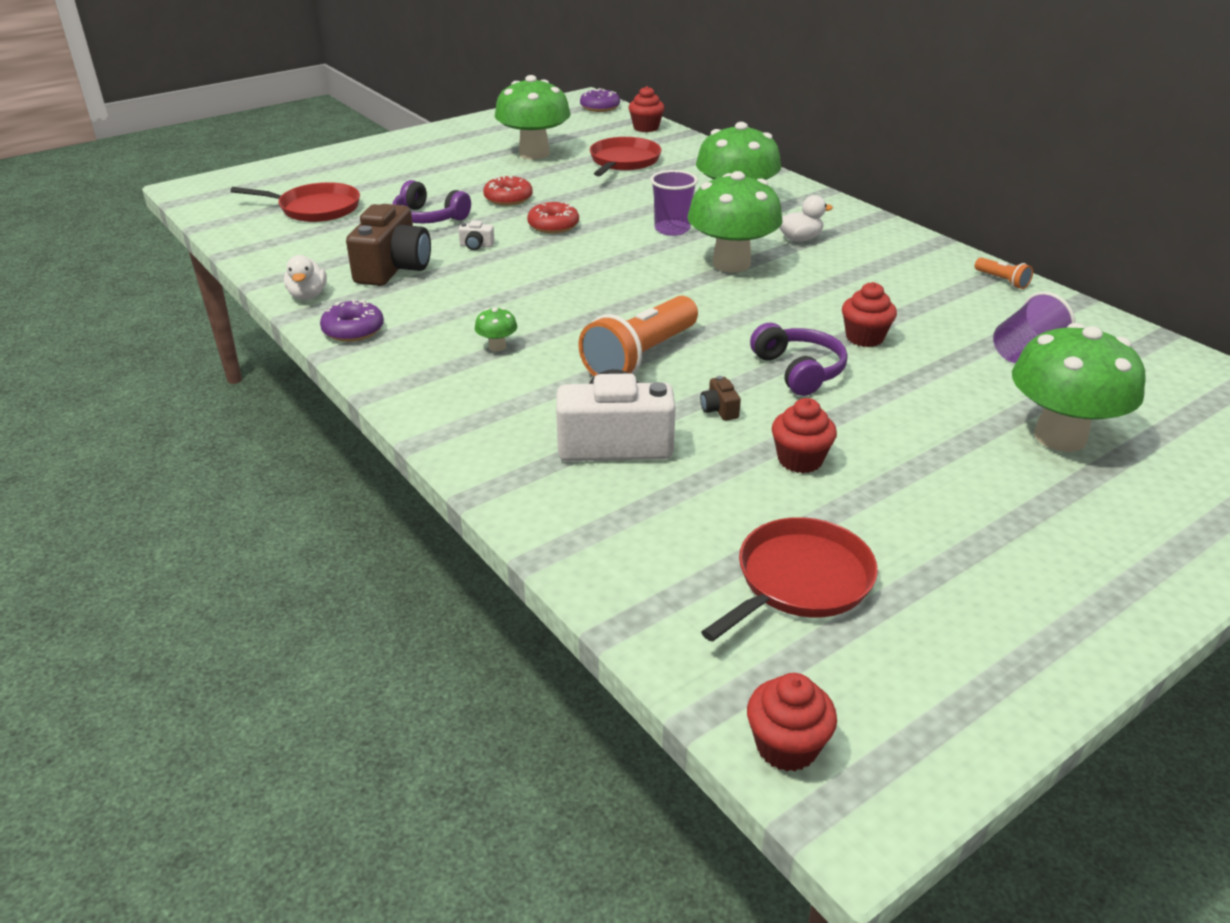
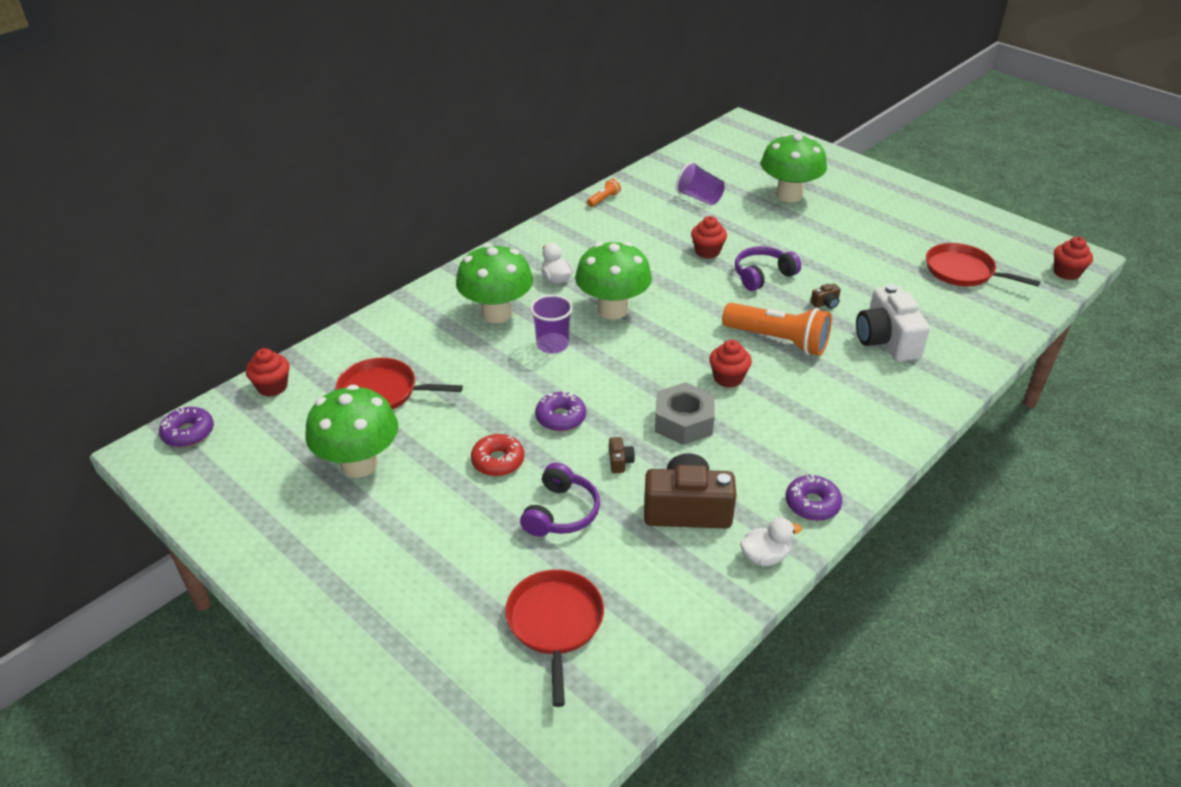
camera: 100 degrees left, 5 degrees up
(476, 245) = (620, 461): white camera -> brown camera
(497, 347) = (798, 412): green mushroom -> none
(516, 281) = (683, 422): none -> grey nut
(553, 225) = (560, 417): red donut -> purple donut
(800, 460) = (861, 273): red cupcake -> red cupcake (728, 378)

